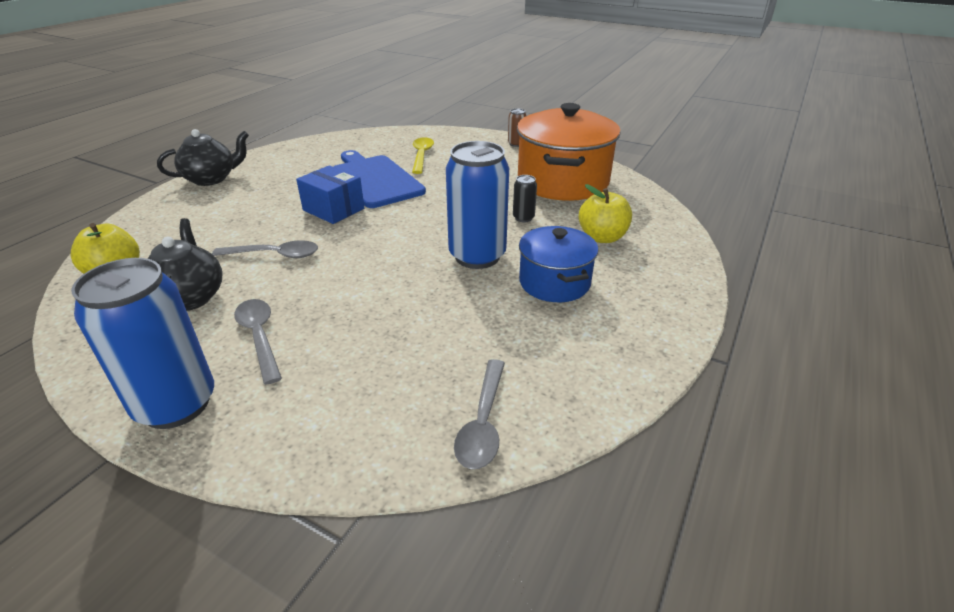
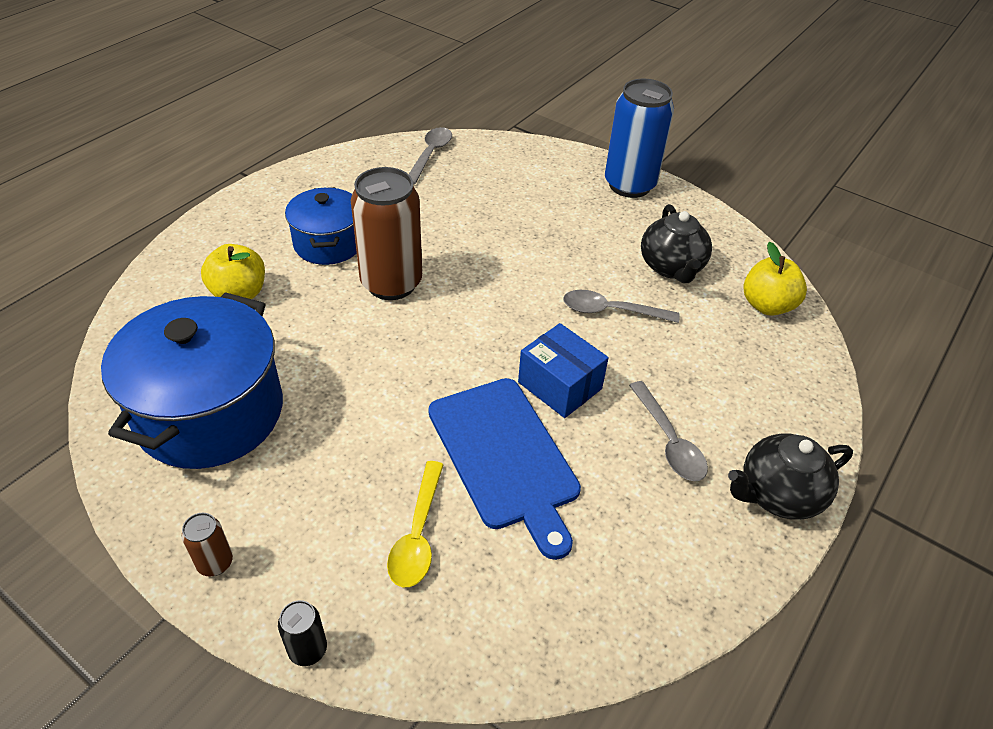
camera: 175 degrees left, 10 degrees up
(259, 337) = (592, 223): grey spoon -> grey spoon (669, 441)
(477, 256) = (391, 283): blue can -> brown can
(523, 218) = (312, 337): black can -> black can (308, 650)
(563, 181) = (210, 412): orange pot -> blue pot

